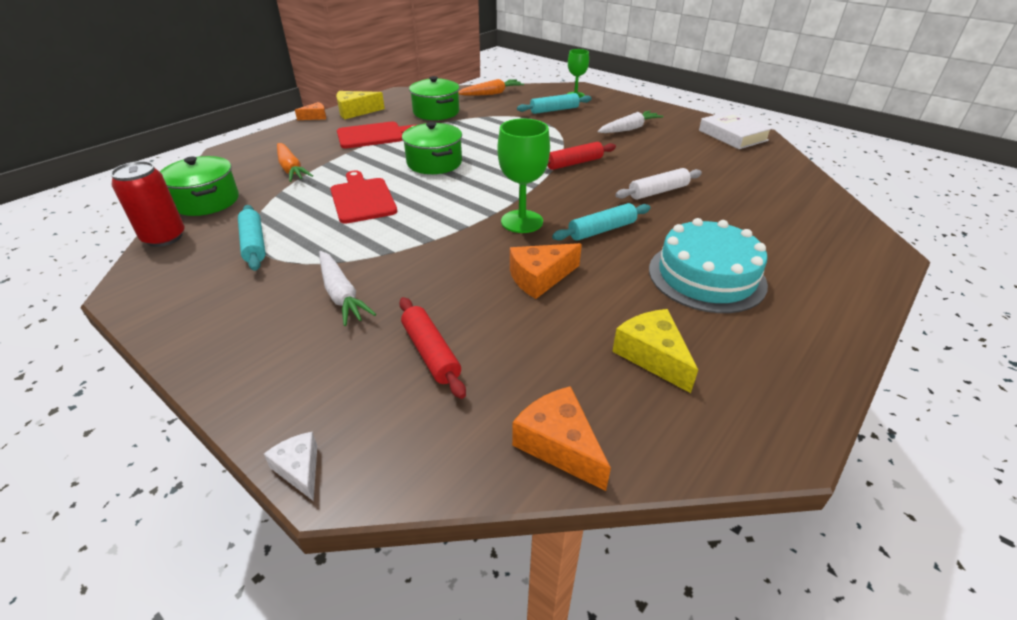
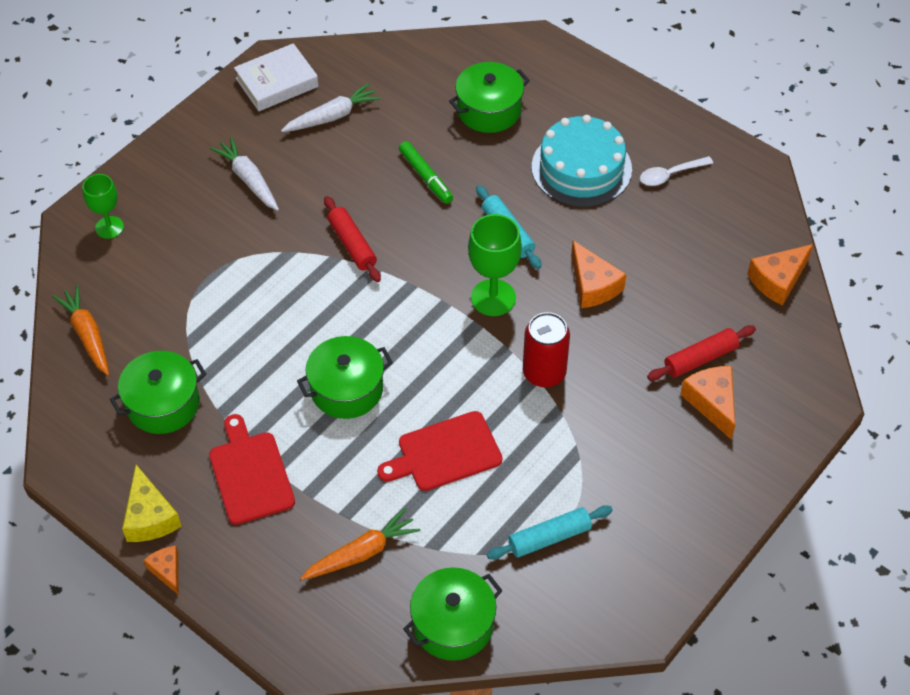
camera: 90 degrees left, 15 degrees up
(164, 237) = (540, 636): red can -> red can (544, 373)
(299, 469) = (820, 421): white cheese -> none
(341, 295) = (631, 436): white carrot -> white carrot (332, 116)
(364, 358) = (712, 403): none -> orange cheese
(554, 110) = (170, 256): turquoise rolling pin -> none
(652, 356) = (687, 220): yellow cheese -> none
(658, 192) = (425, 176): white rolling pin -> green marker
(725, 345) = (670, 175): none -> white spoon
(760, 222) = (489, 110): none -> green pot

